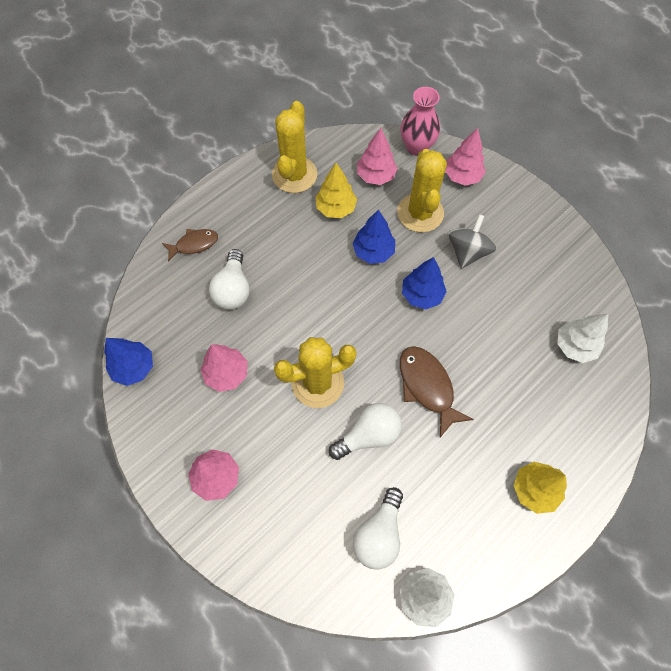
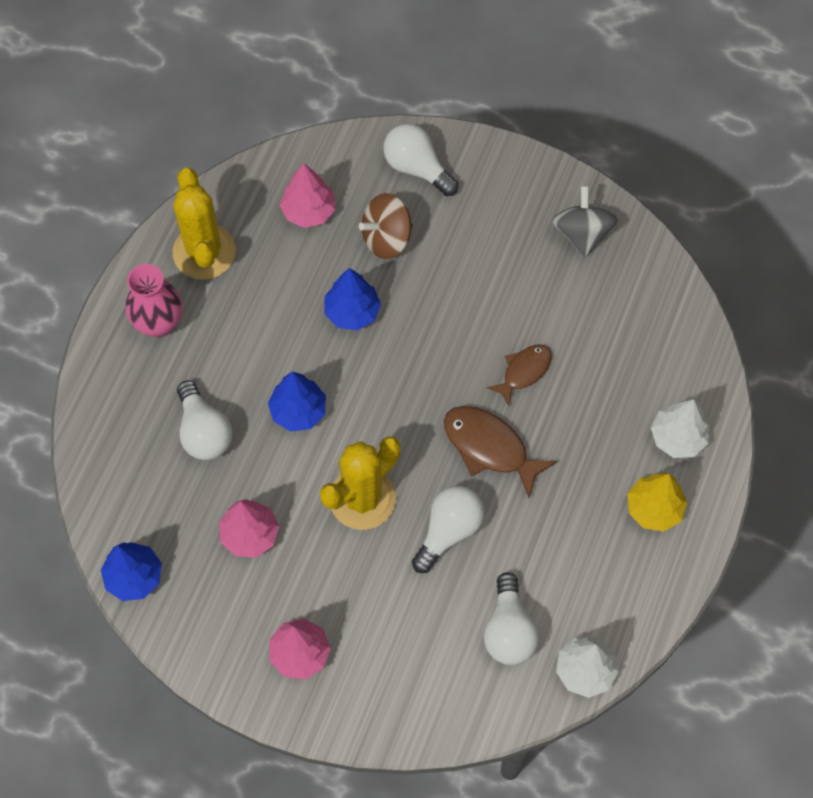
camera: 25 degrees left, 0 degrees up
(194, 244) = (124, 396): brown fish -> brown fish (524, 371)
(336, 208) = (279, 275): yellow tree -> none
(416, 147) = (342, 150): pink vase -> pink vase (159, 323)
(420, 213) = (386, 238): yellow cactus -> brown spinning top
(421, 295) = (435, 341): blue tree -> blue tree (298, 411)
(462, 176) = (417, 167): pink tree -> white light bulb
(467, 252) = (465, 265): grey spinning top -> grey spinning top (582, 233)
(574, 346) = (635, 328): white tree -> white tree (678, 437)

